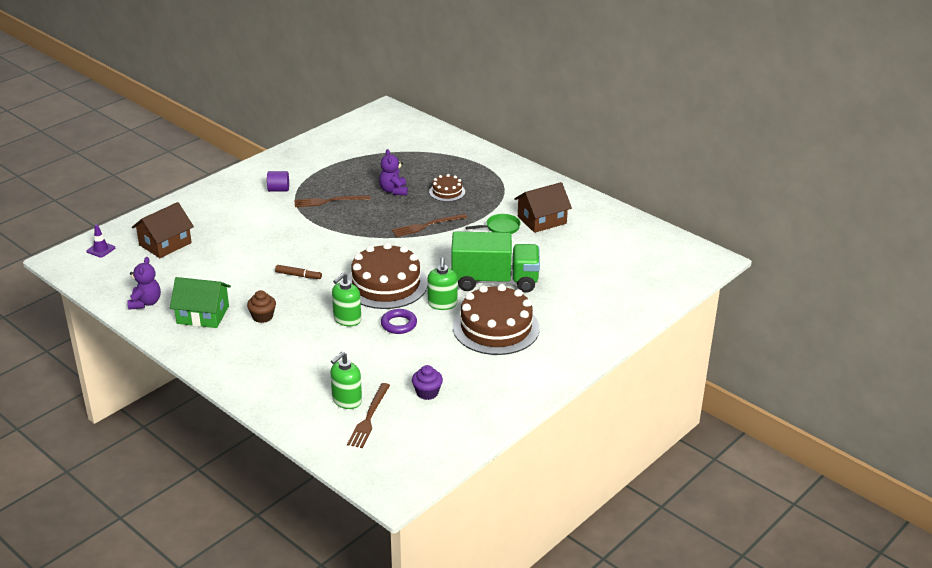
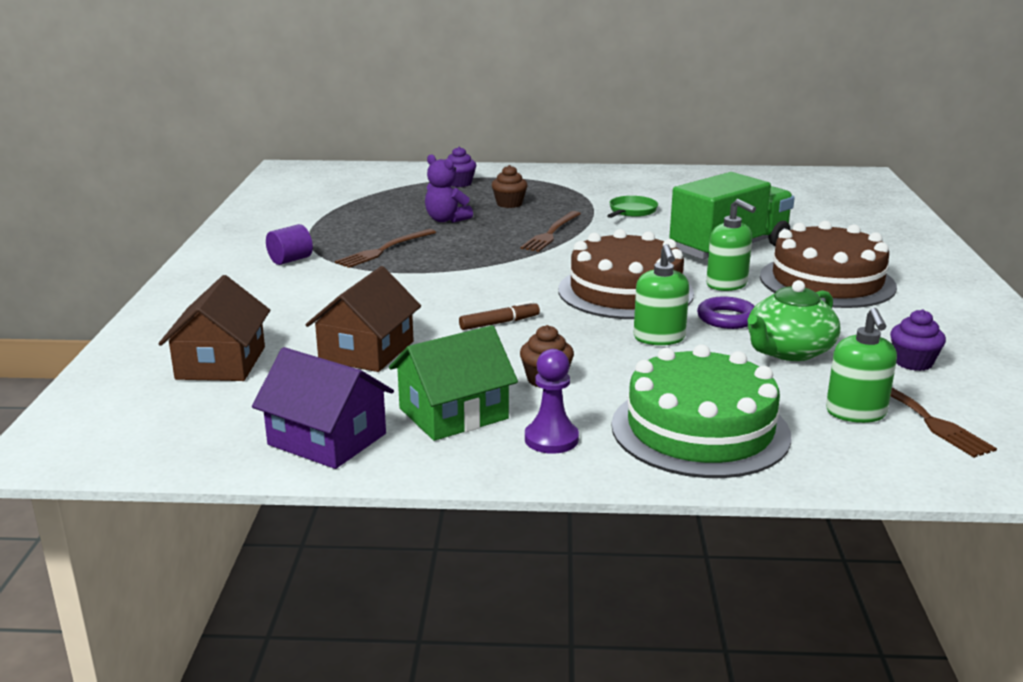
camera: 40 degrees left, 10 degrees down
(101, 249) = (109, 409): purple traffic cone -> none
(145, 303) = (327, 439): purple teddy bear -> purple house
(215, 346) = (551, 439): none -> purple pawn
(273, 373) = (700, 430): none -> green cake
(387, 356) = (788, 351): none -> green teapot
(447, 192) = (509, 204): brown cake -> brown cupcake
(451, 162) = (459, 183): none -> purple cupcake
(542, 220) = (656, 195): brown house -> brown house (366, 351)

